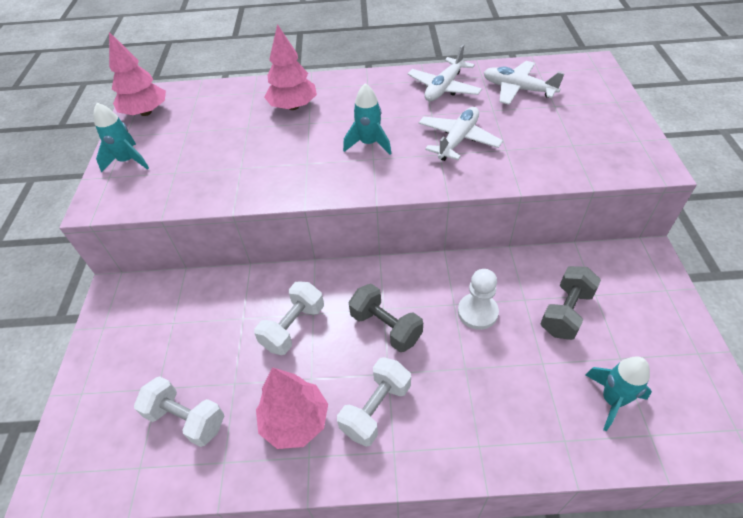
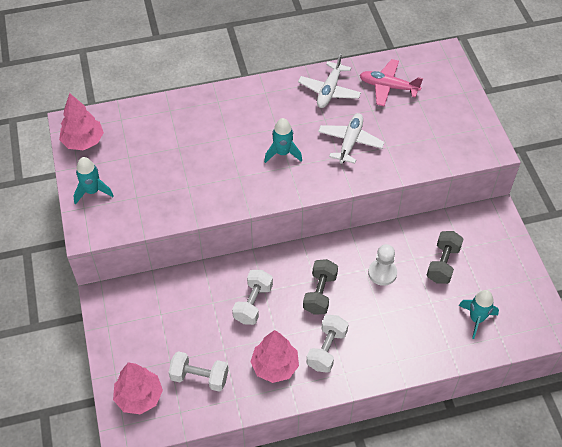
camera: 15 degrees left, 5 degrees up
(293, 106) = (209, 122): pink tree -> pink tree (139, 397)
(385, 327) = (320, 293): grey dumbbell -> grey dumbbell turned 75 degrees clockwise
(518, 89) = (388, 87): white plane -> pink plane

